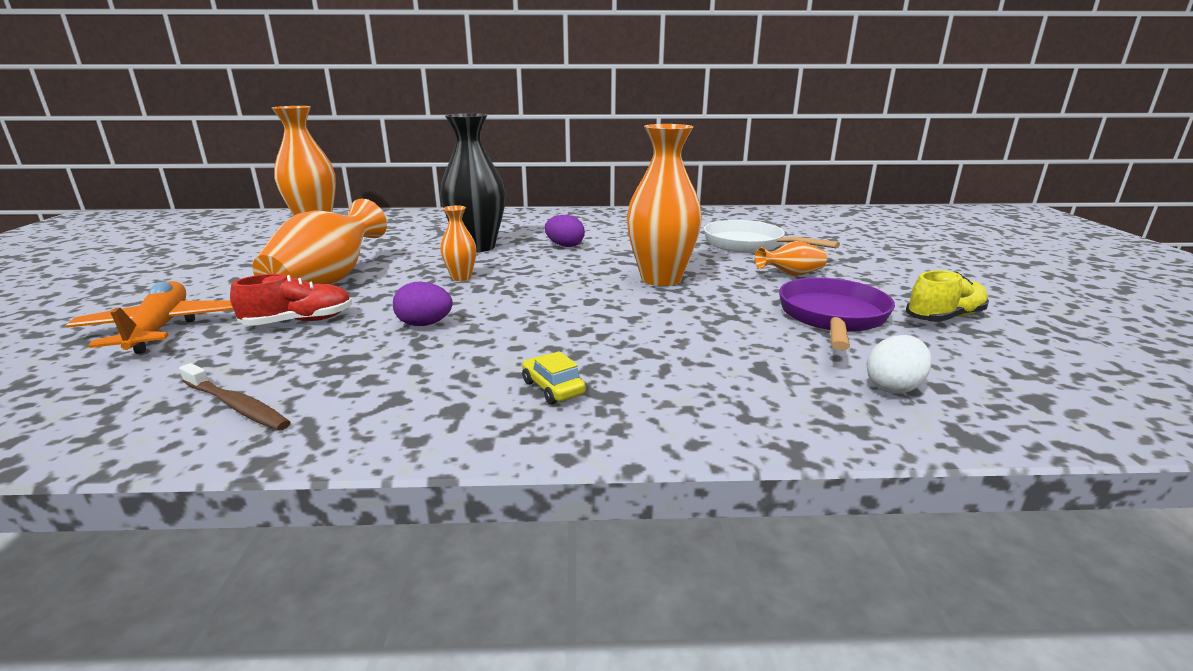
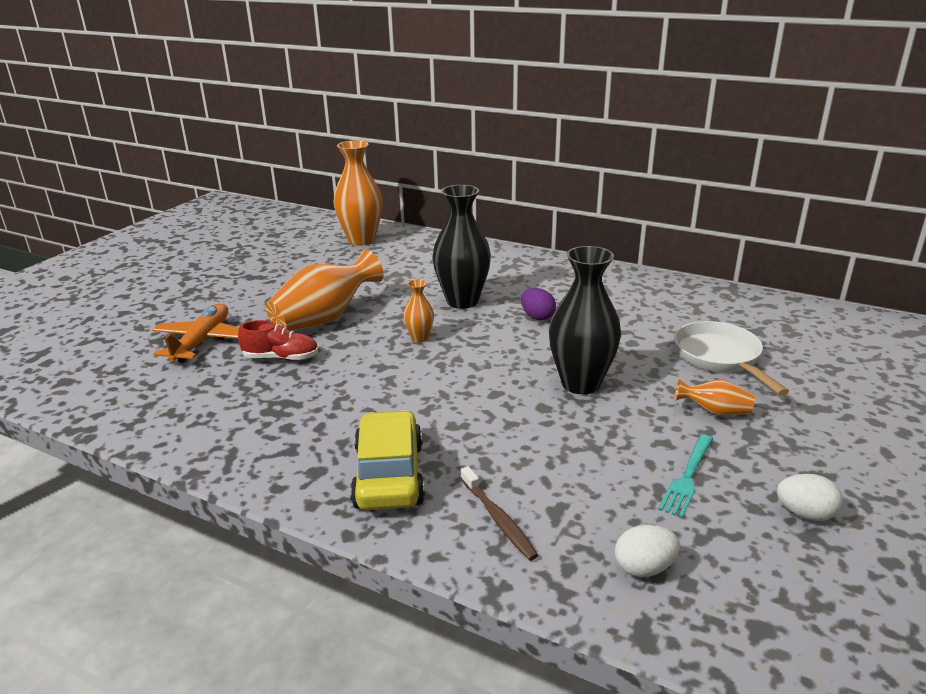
camera: 30 degrees right, 5 degrees up
(236, 406) = (205, 425): brown toothbrush -> brown toothbrush (498, 519)
(425, 324) = (356, 384): purple egg -> none
(553, 388) = (389, 475): yellow car -> yellow car, size x2.27
(661, 279) = (580, 383): orange vase -> black vase
(832, 317) = (687, 477): purple pan -> turquoise fork
(944, 317) = (805, 514): yellow shoe -> white egg

